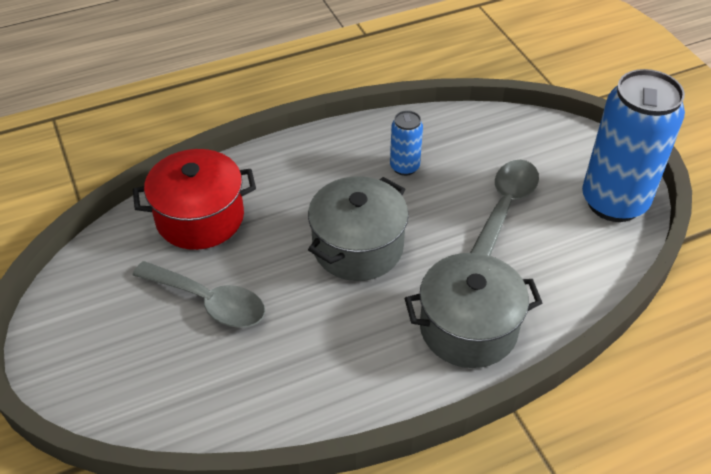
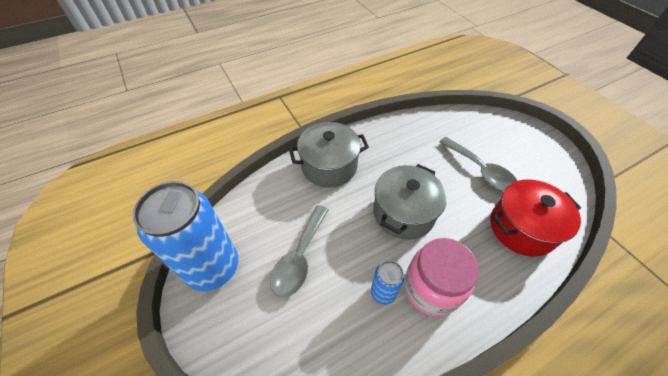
camera: 175 degrees right, 5 degrees up
(209, 302) = (480, 170): grey spoon -> grey spoon turned 150 degrees counterclockwise
(347, 167) = (431, 288): none -> pink jar

